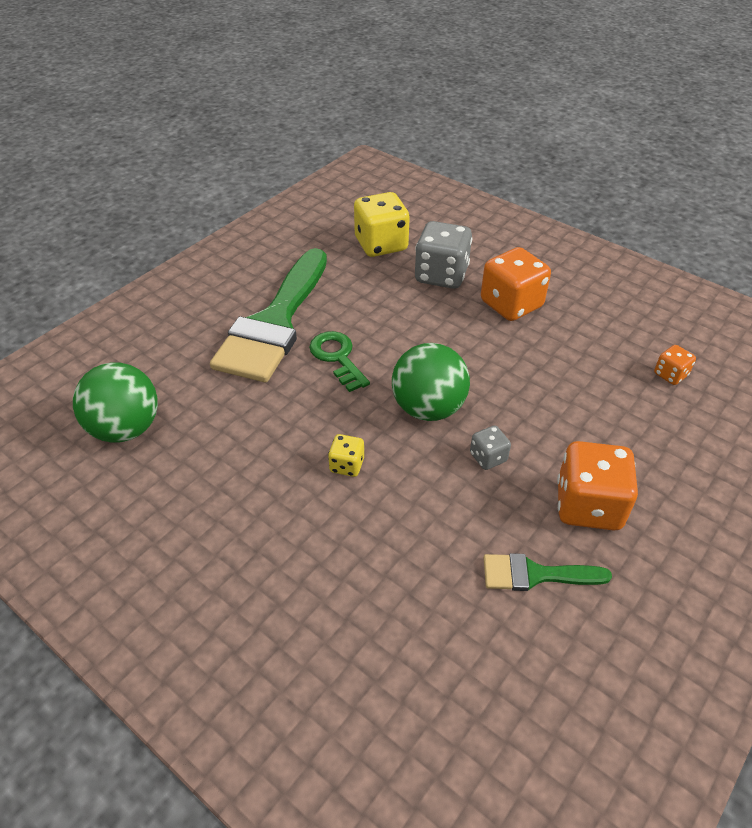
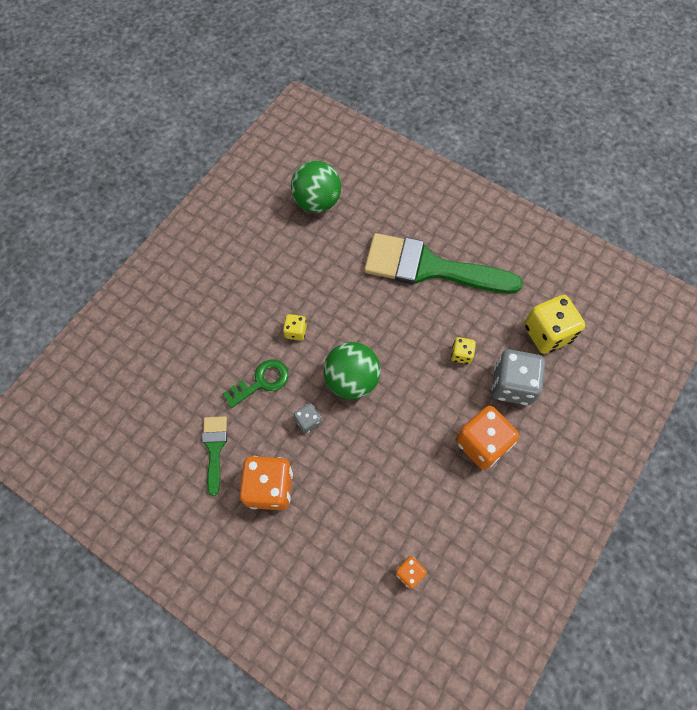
camera: 85 degrees right, 20 degrees up
(337, 358) = (397, 314): green key -> green key (261, 382)
(400, 308) = (461, 354): none -> yellow dice

